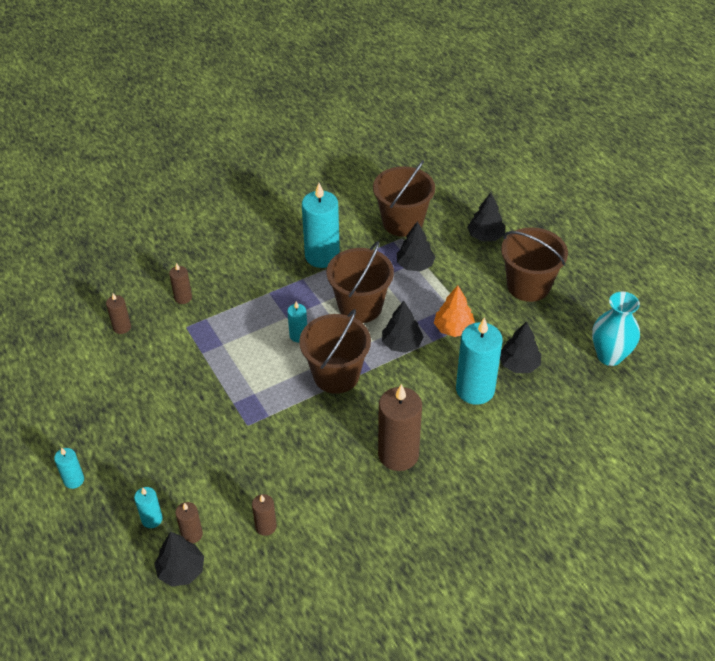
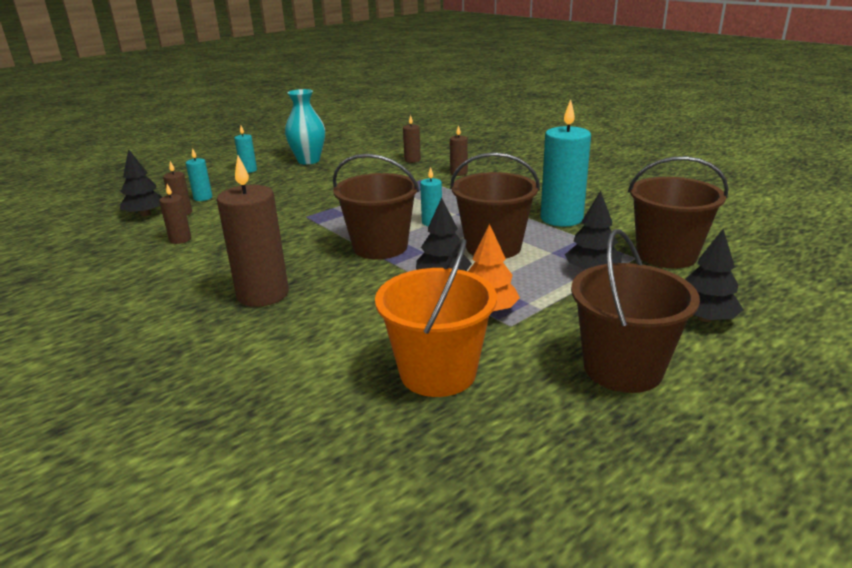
camera: 80 degrees right, 20 degrees down
(475, 389) = (376, 337): turquoise candle -> none
(519, 364) = (438, 372): black tree -> orange bucket
(609, 356) = (498, 483): turquoise vase -> turquoise vase (308, 161)

